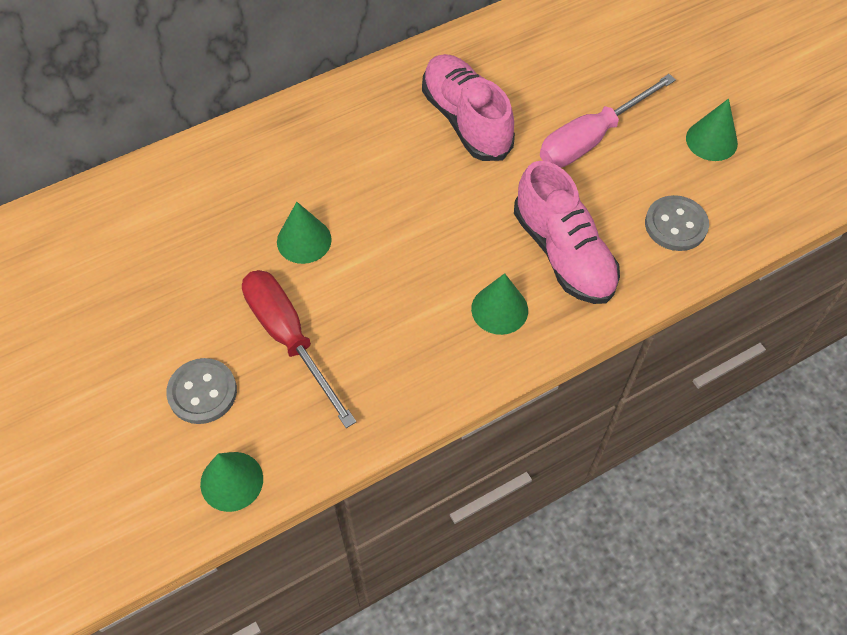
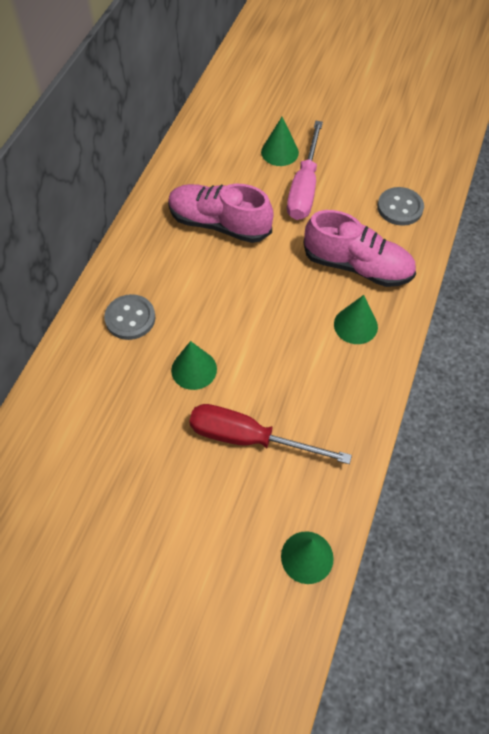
camera: 40 degrees left, 0 degrees up
(202, 392) = (229, 517): grey button -> grey button (130, 318)
(711, 140) = (370, 147): green cone -> green cone (279, 152)

